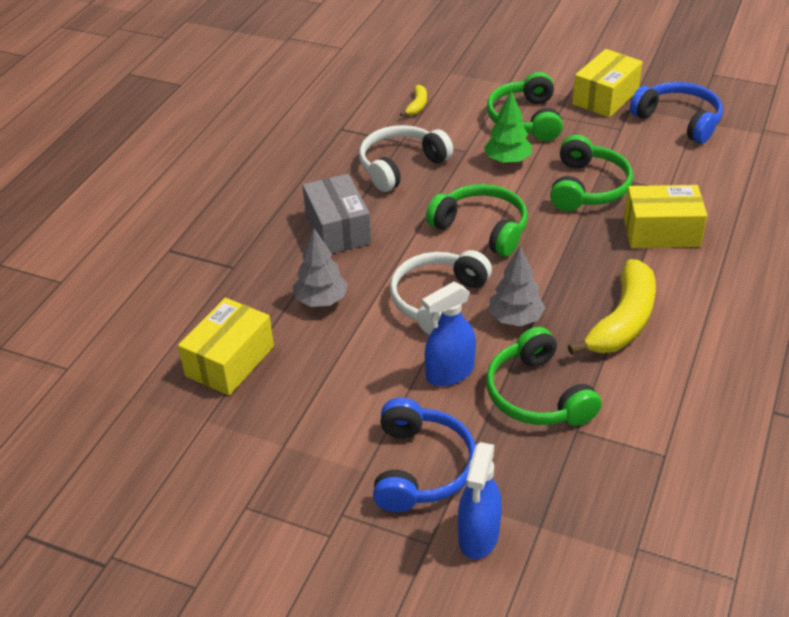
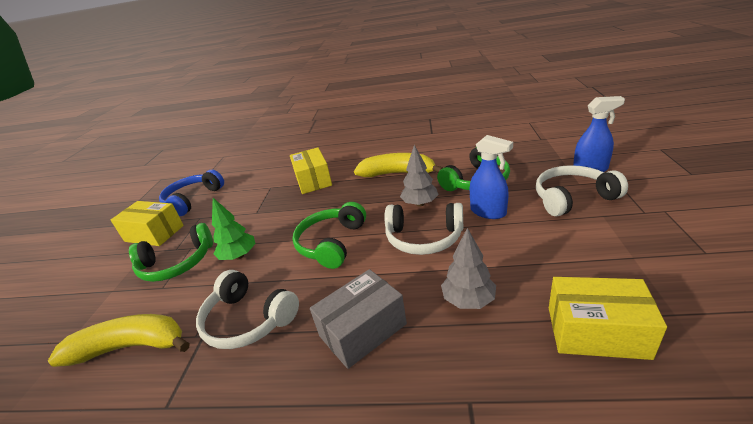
camera: 105 degrees left, 10 degrees down
(417, 106) = (131, 346): yellow banana -> yellow banana, size x2.18
(421, 467) = (572, 198): blue headphones -> white headphones
(587, 187) = (272, 213): green headphones -> none

